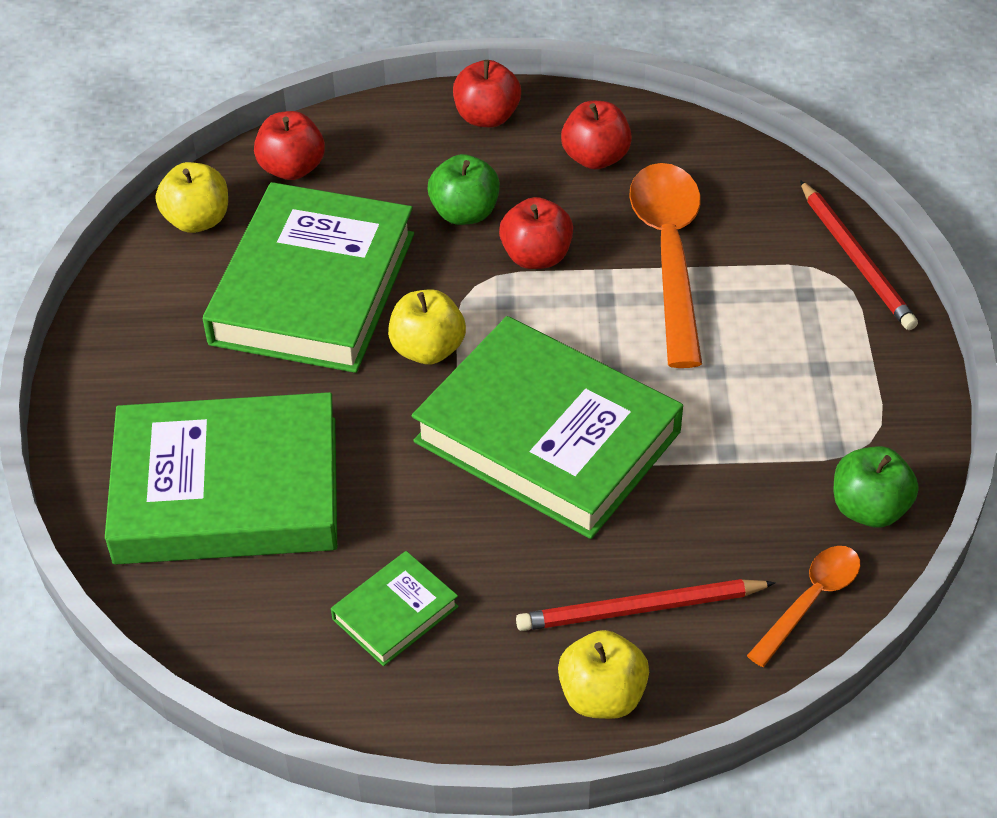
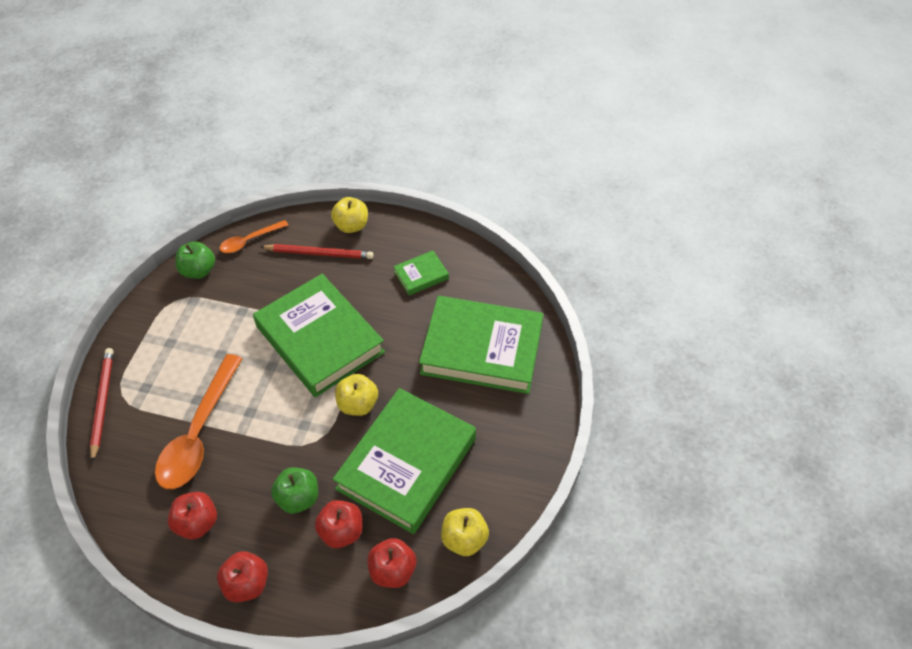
camera: 165 degrees left, 5 degrees up
(536, 257) = (272, 452): red apple -> red apple (341, 531)

